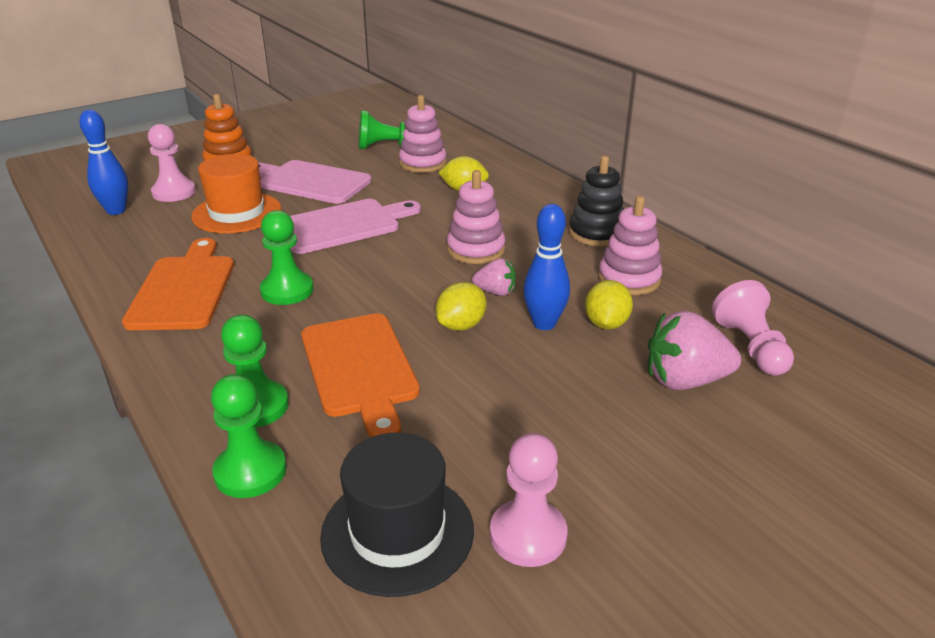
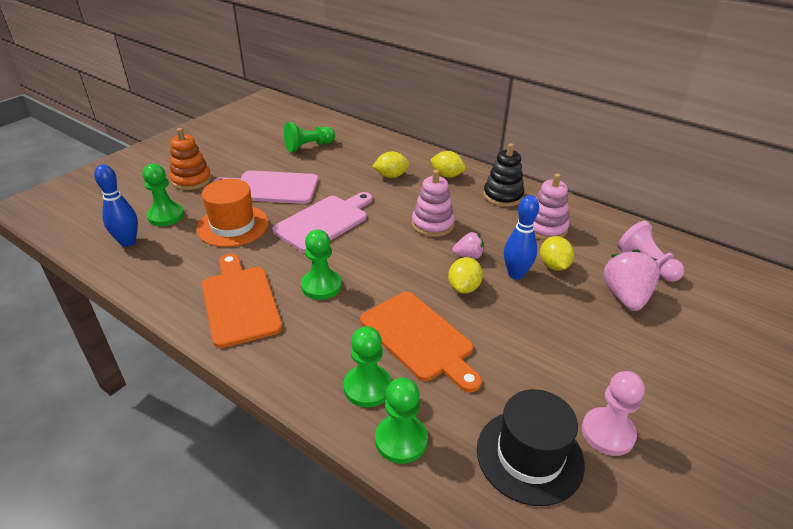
camera: 20 degrees left, 5 degrees up
(174, 192) = (166, 216): pink pawn -> green pawn
(423, 163) = (346, 157): pink stacking toy -> none
(538, 199) = (447, 175): none -> yellow lemon
(684, 380) = (625, 297): pink strawberry -> pink strawberry turned 120 degrees clockwise

